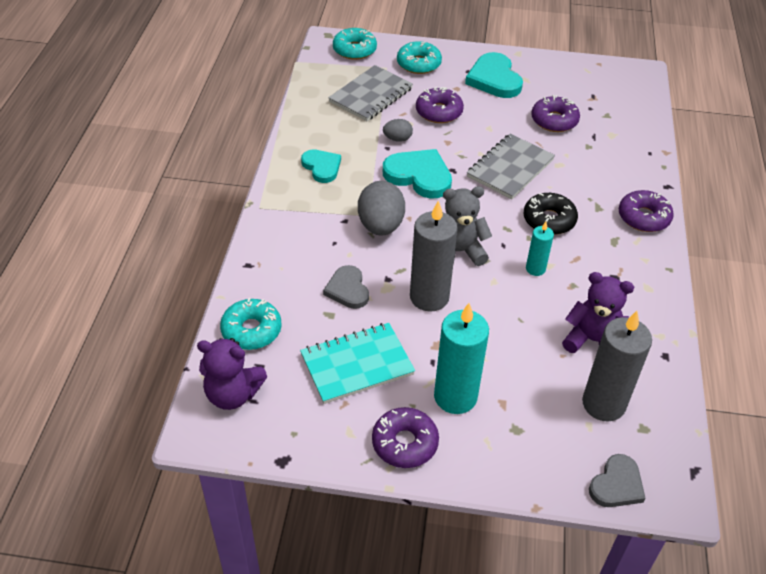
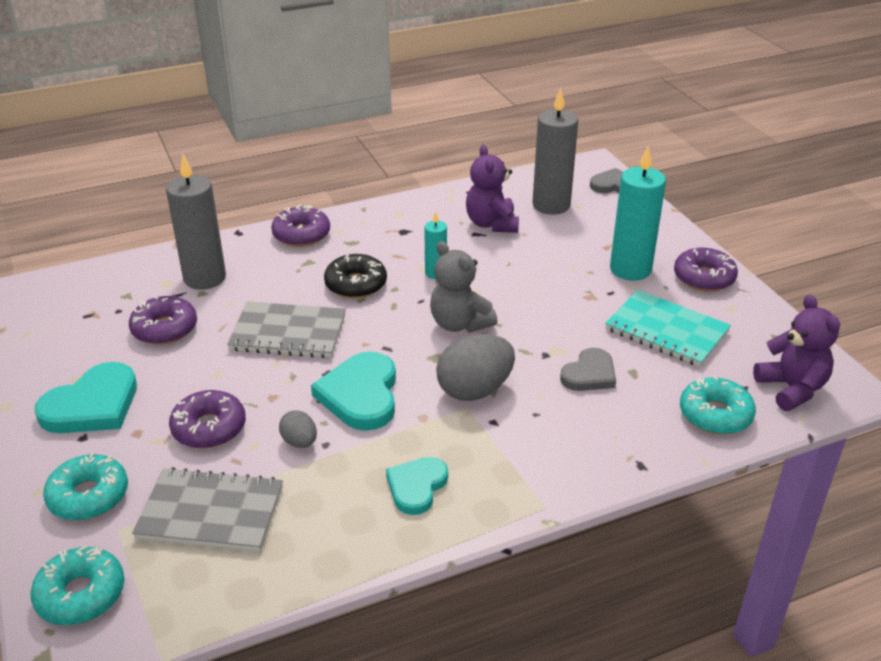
camera: 120 degrees left, 10 degrees down
(429, 297) = (540, 320): grey candle -> grey candle (205, 278)

